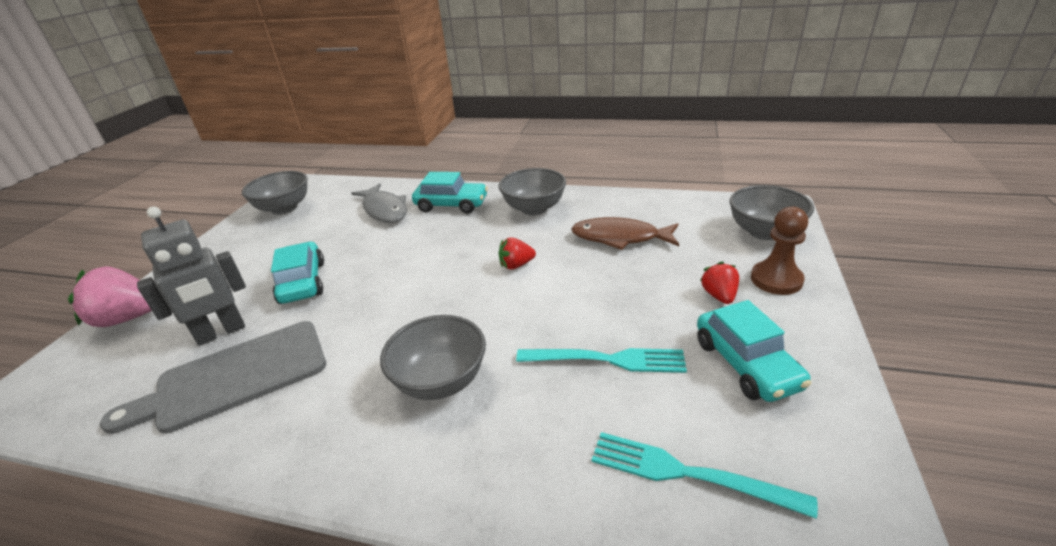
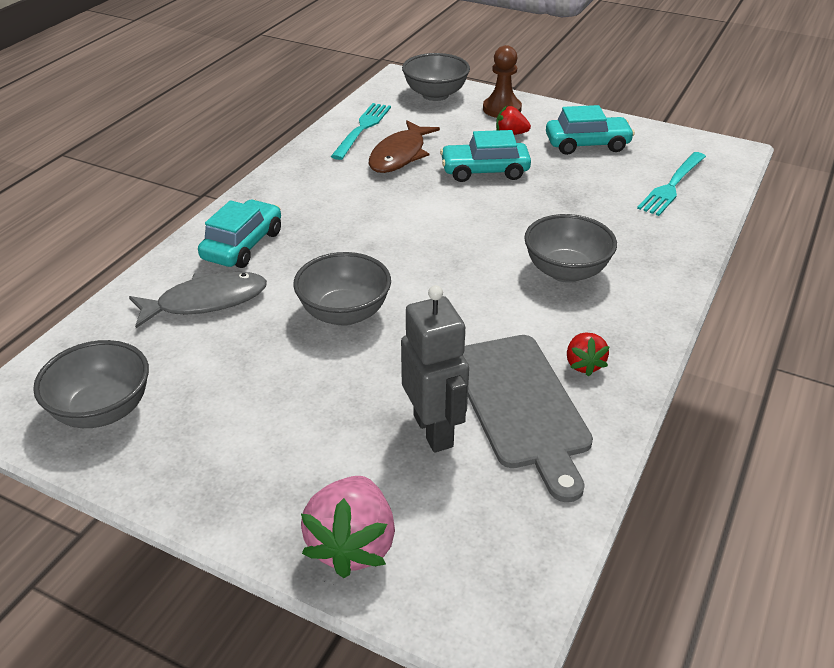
camera: 80 degrees left, 5 degrees up
(302, 282) = (356, 369): turquoise car -> turquoise car (484, 171)
(516, 265) = (412, 216): red strawberry -> red strawberry (584, 364)
(534, 208) = (302, 191): grey bowl -> grey bowl (344, 313)
(608, 359) = (566, 192): turquoise fork -> turquoise fork (362, 128)

